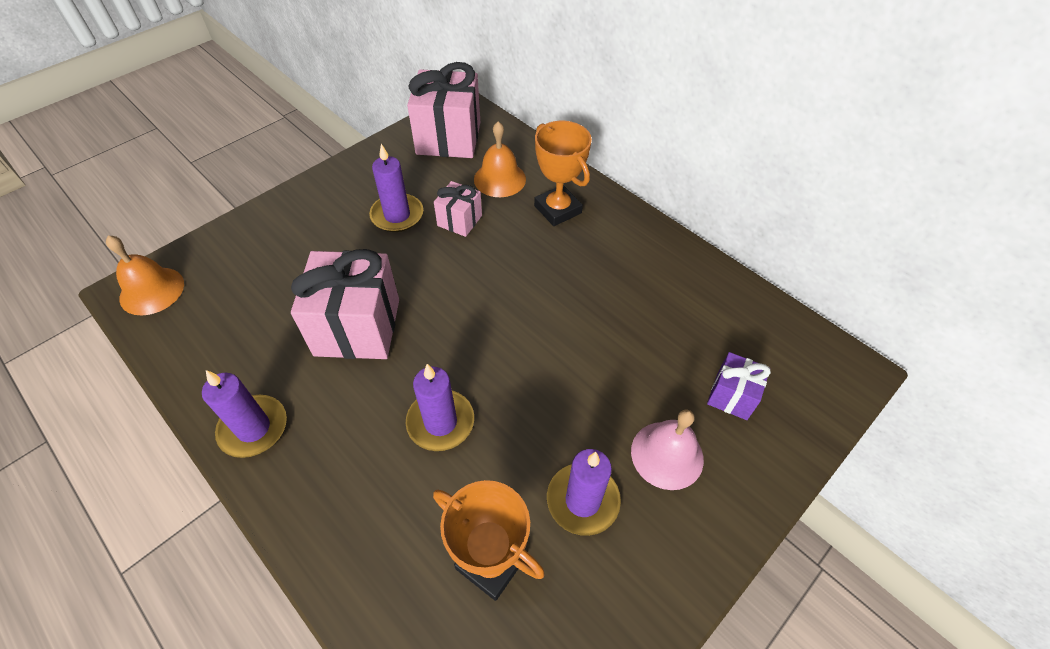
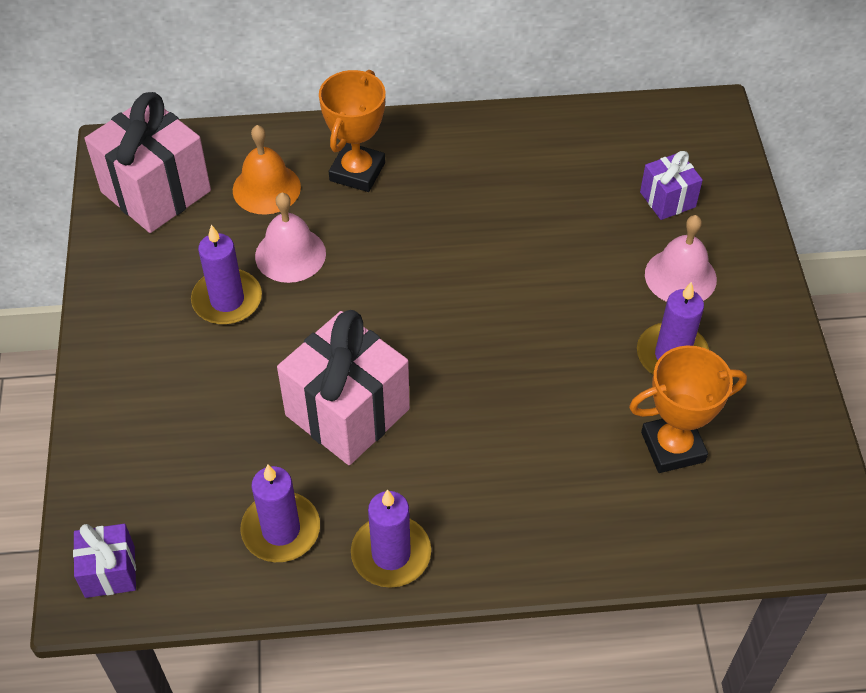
camera: 50 degrees left, 0 degrees up
(152, 290) = (110, 571): orange bell -> purple gift
(440, 422) = (515, 407): purple candle -> purple candle (281, 530)
(459, 221) = (290, 254): pink gift -> pink bell
(557, 209) = (357, 172): orange trophy -> orange trophy turned 75 degrees counterclockwise

